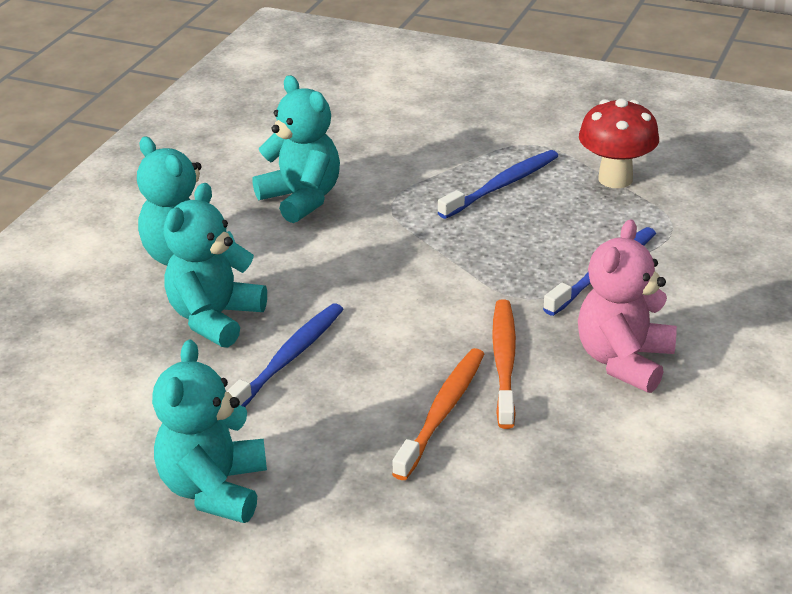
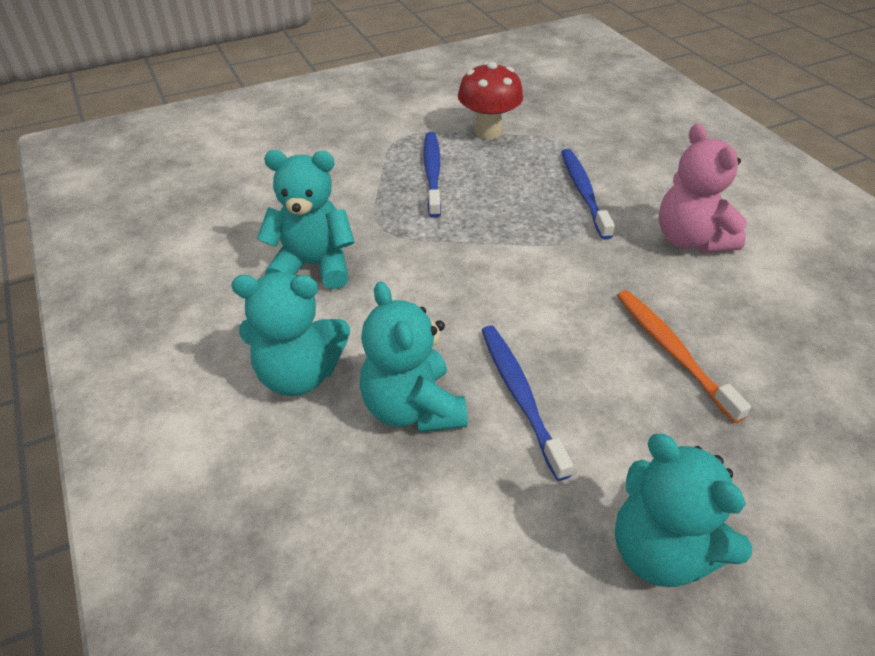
camera: 50 degrees left, 10 degrees up
(504, 361) = (639, 288): orange toothbrush -> none

